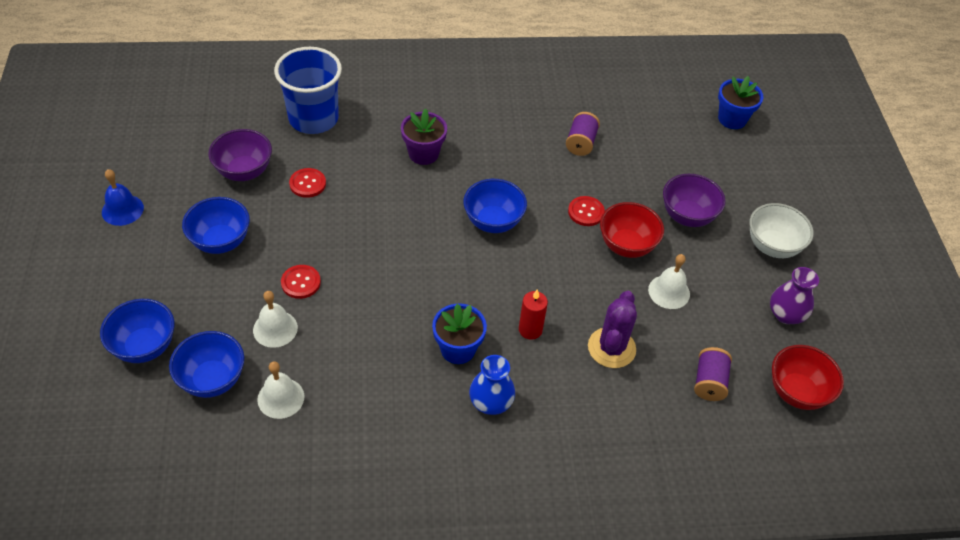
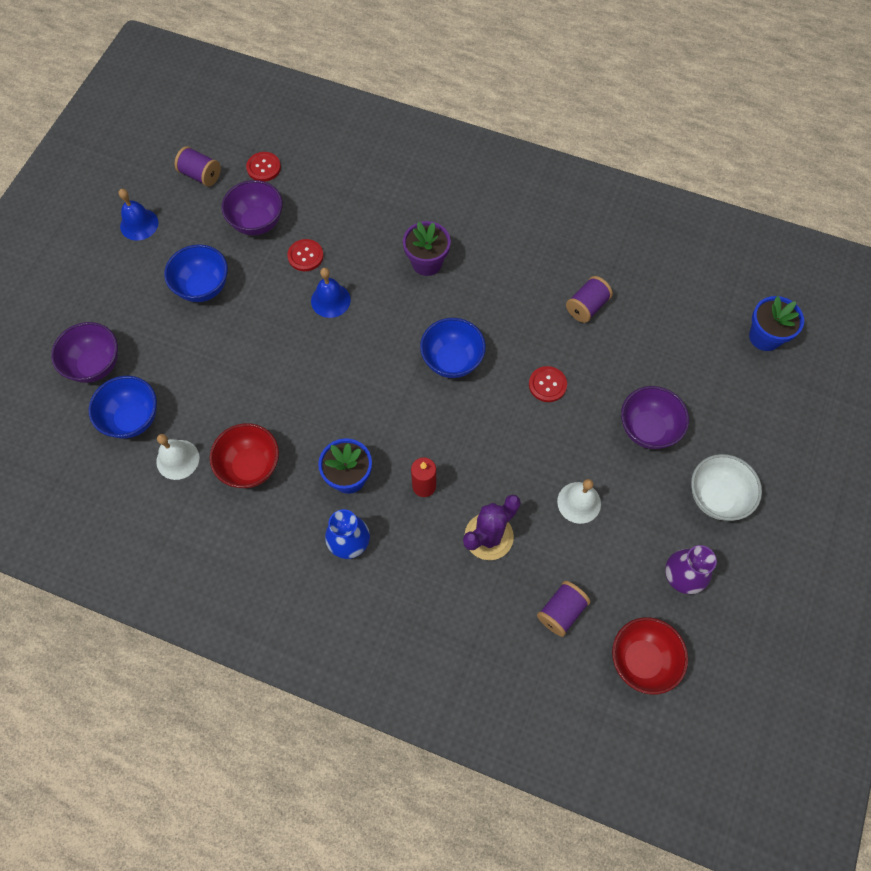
camera: 30 degrees right, 15 degrees up
(145, 346) = (95, 365): blue bowl -> purple bowl
(164, 150) = (201, 175): none -> purple spool
(275, 328) = (205, 391): white bell -> none
(301, 282) = (249, 355): red button -> red button (263, 167)
(313, 118) = (346, 188): blue cup -> none
(353, 211) = (330, 300): none -> blue bell
(626, 245) = (566, 437): red bowl -> red bowl (250, 466)

